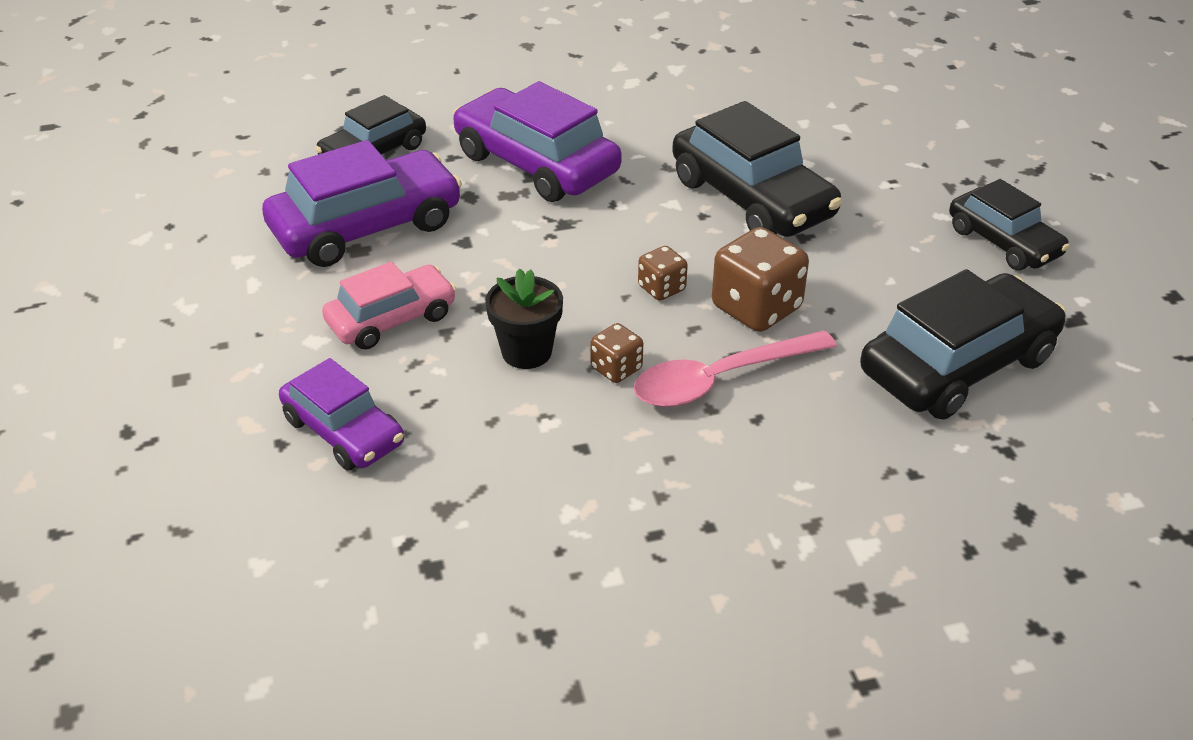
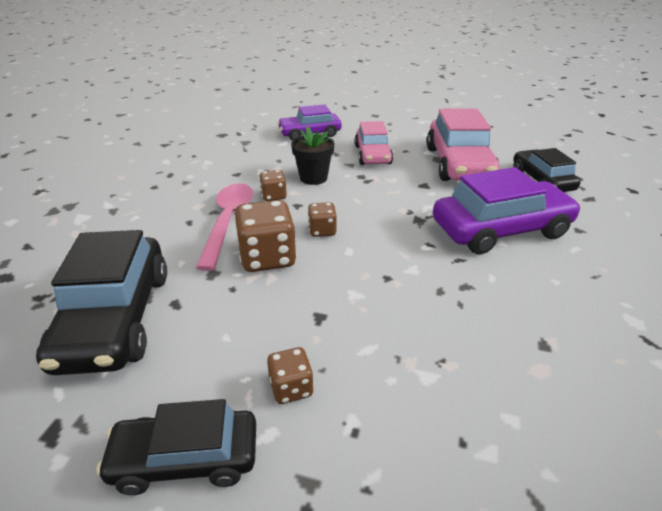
camera: 120 degrees right, 5 degrees down
(366, 226) = (459, 164): purple car -> pink car
(752, 198) = (391, 312): black car -> none
(894, 221) = (291, 388): none -> brown dice

